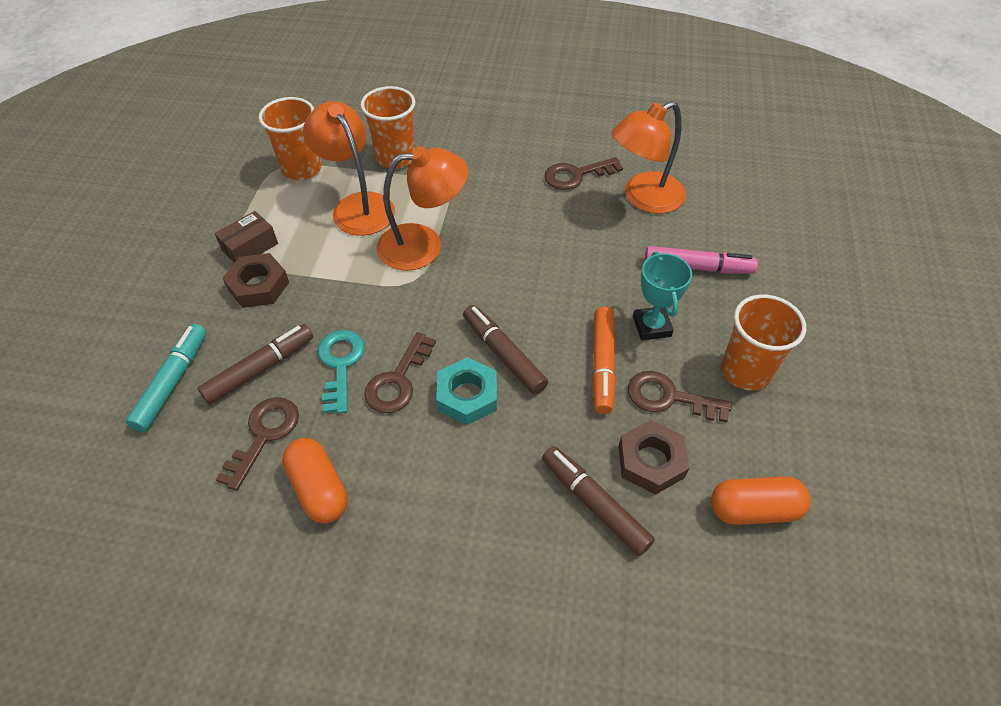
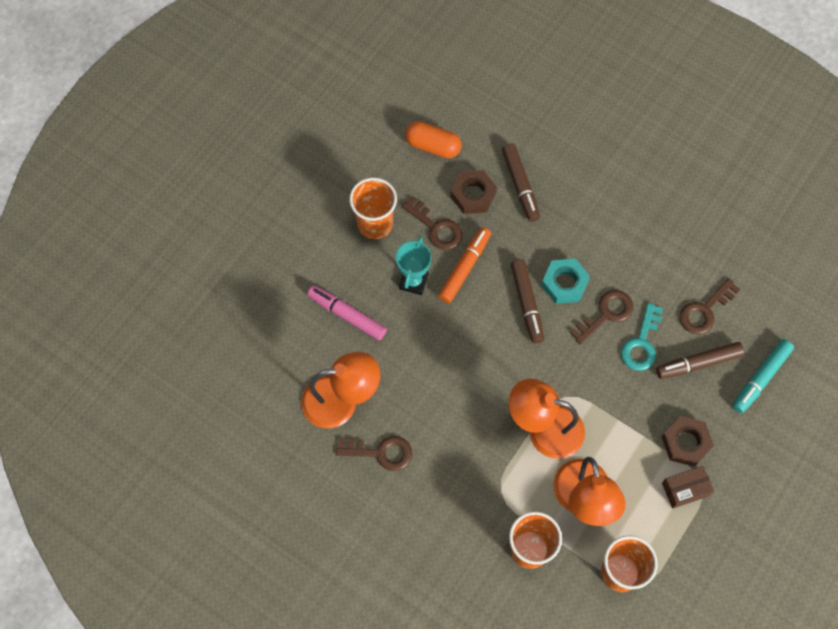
camera: 155 degrees left, 15 degrees up
(319, 489) = (678, 260): orange capsule -> none

